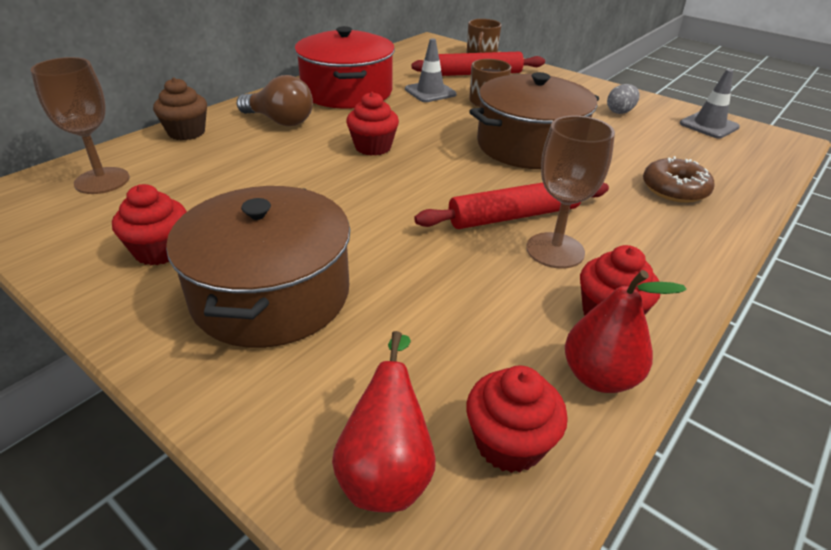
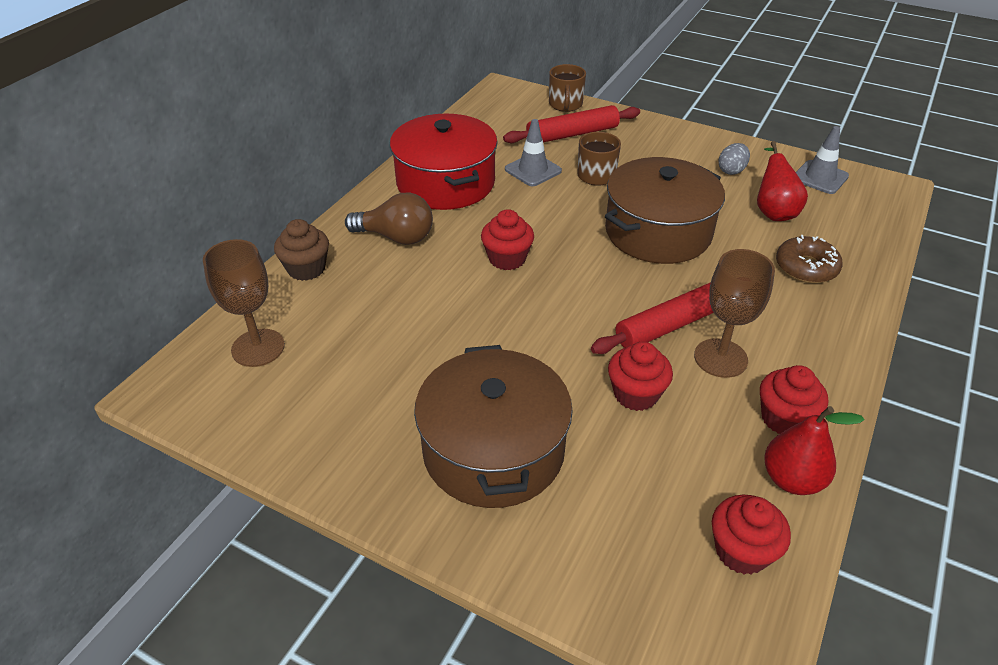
camera: 10 degrees left, 5 degrees up
(160, 251) = (367, 422): red cupcake -> red cupcake (636, 394)
(387, 470) = (660, 591): red pear -> red pear (773, 211)

